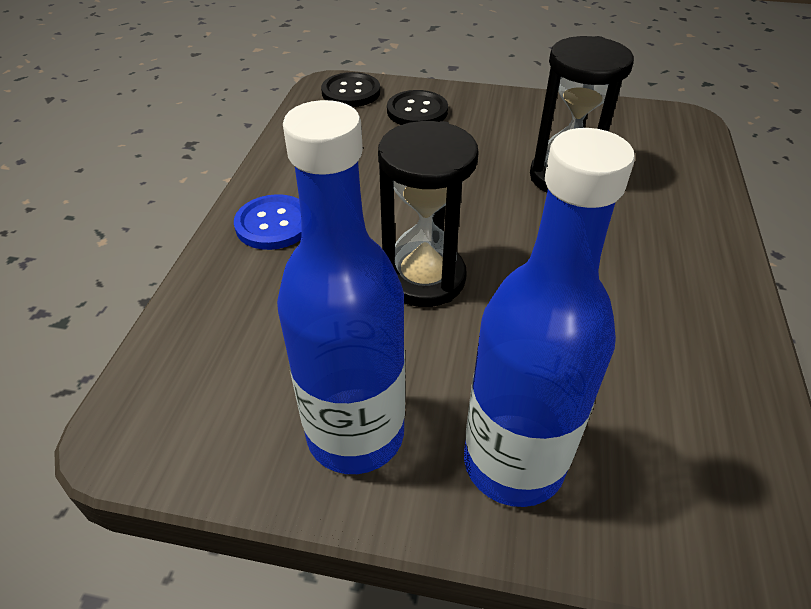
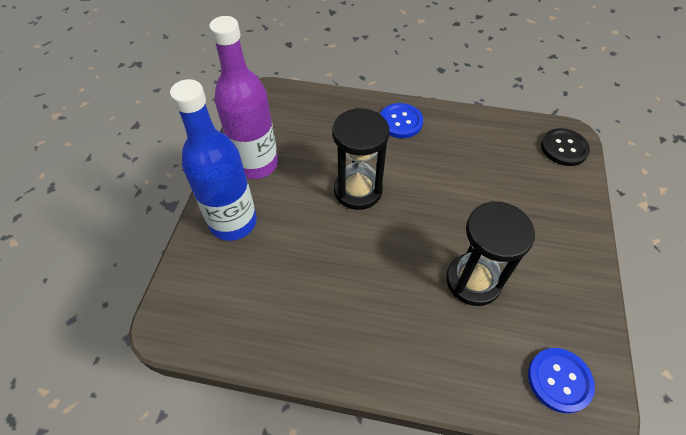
camera: 90 degrees right, 10 degrees up
(355, 434) = (256, 164): blue bottle -> purple bottle
(417, 111) = (547, 189): black button -> none
(665, 135) = (559, 380): none -> blue button

